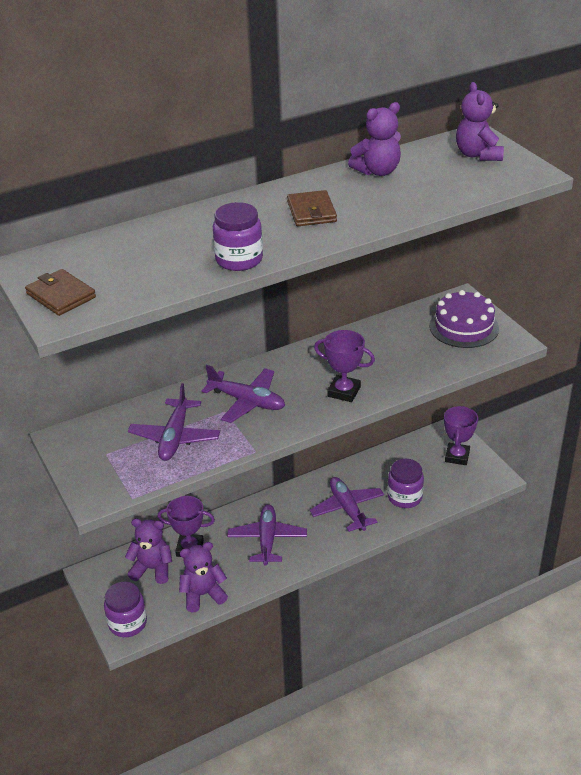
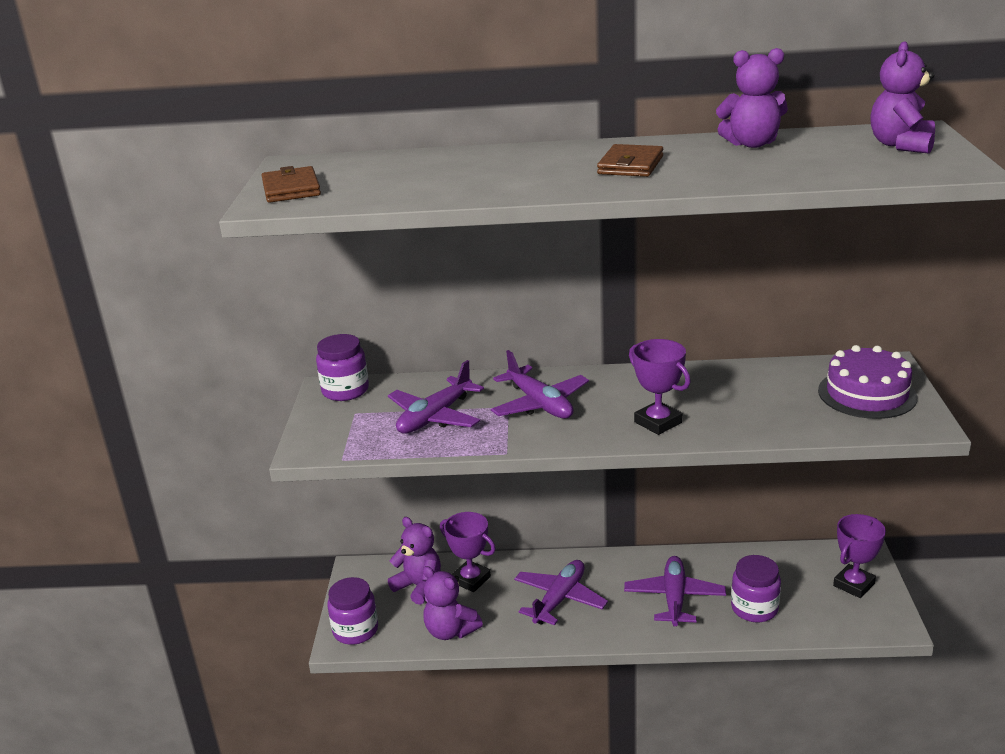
camera: 30 degrees right, 10 degrees down
(203, 595) = (450, 631): purple teddy bear -> purple teddy bear turned 150 degrees counterclockwise
(239, 260) = (500, 190): purple jar -> purple jar (345, 391)

